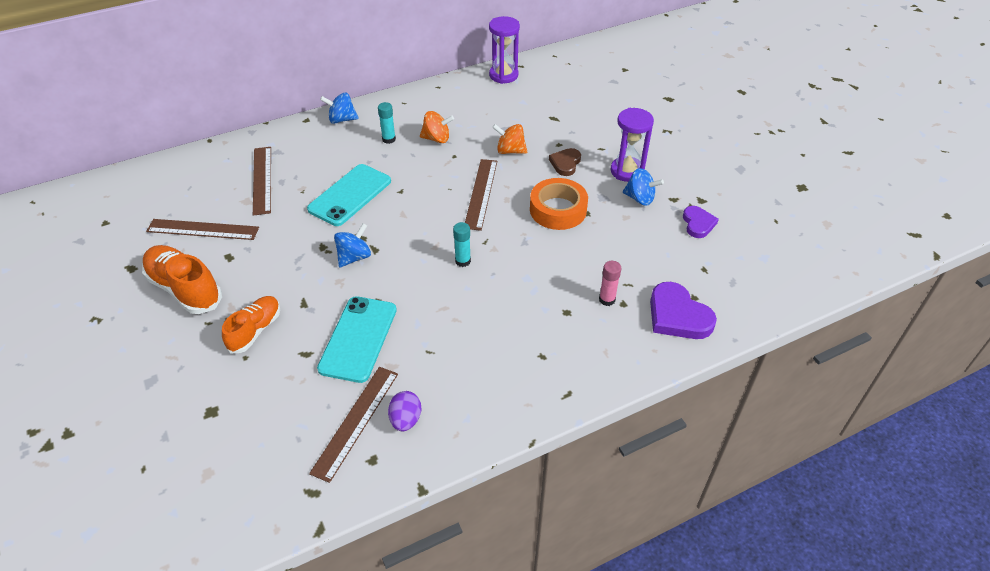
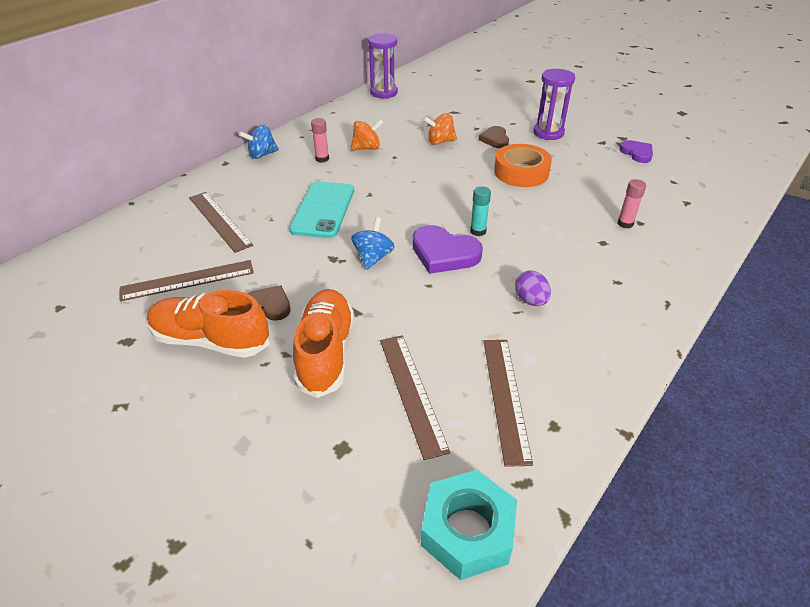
camera: 25 degrees left, 5 degrees down
(244, 273) = (269, 305): none -> brown heart
(246, 507) = (467, 530): none -> turquoise nut
(255, 330) = (325, 352): orange shoe -> orange shoe, size x1.53
(358, 339) = (440, 324): turquoise phone -> none
(389, 139) = (322, 159): turquoise glue stick -> pink glue stick
(406, 420) = (551, 377): purple egg -> purple egg (530, 300)
(481, 193) = (445, 177): brown ruler -> brown ruler (412, 392)
(640, 198) = (577, 148): blue spinning top -> none
(677, 316) = (689, 218): purple heart -> purple heart (444, 253)

